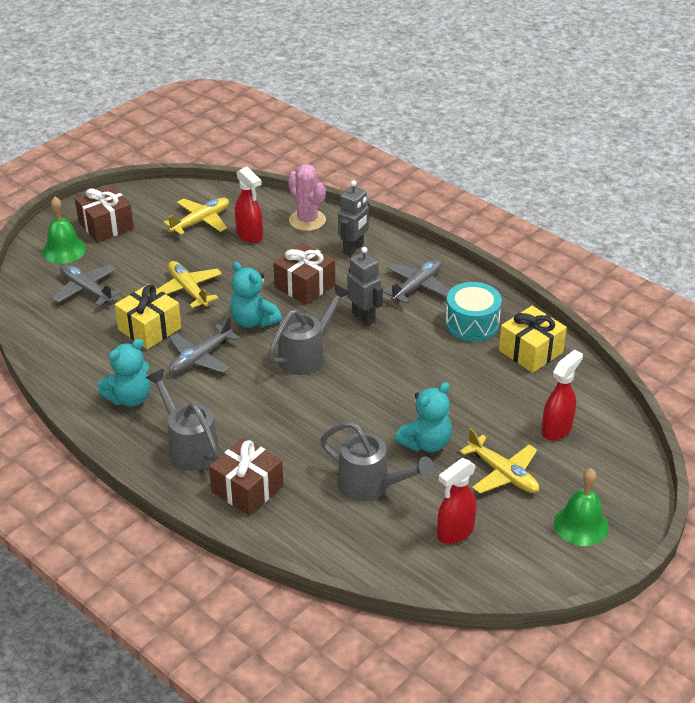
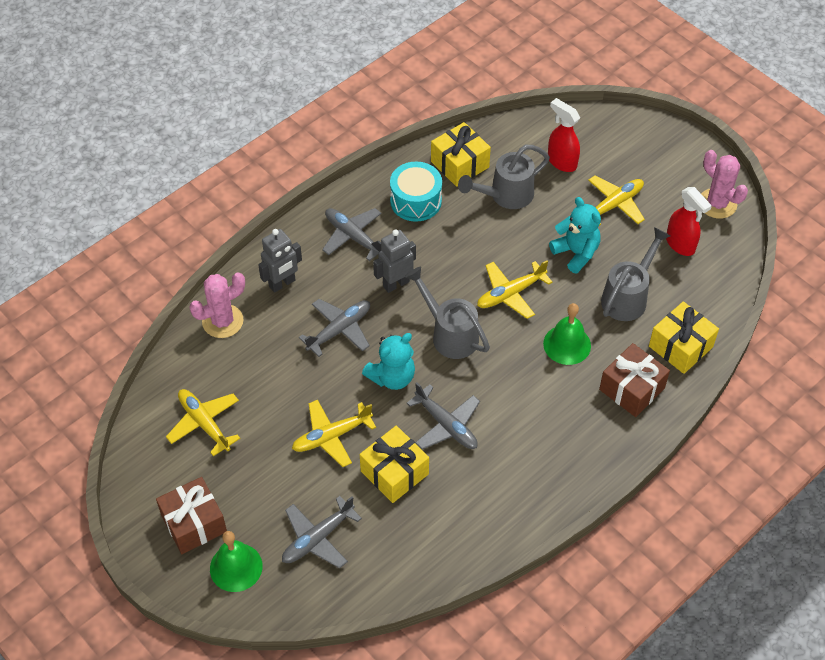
camera: 85 degrees left, 15 degrees up
(129, 398) = (504, 488): turquoise teddy bear -> none
(189, 447) = (576, 435): grey watering can -> grey watering can (506, 195)
(249, 235) = (240, 376): red spray bottle -> none
(304, 286) = (339, 330): brown gift -> grey plane
(306, 530) = (680, 346): none -> yellow gift
(353, 249) = (282, 283): grey robot -> grey robot turned 105 degrees clockwise
(362, 395) = (510, 294): none -> yellow plane
(528, 568) = (717, 203): none -> pink cactus
(581, 525) = (670, 164): green bell -> green bell (567, 344)

